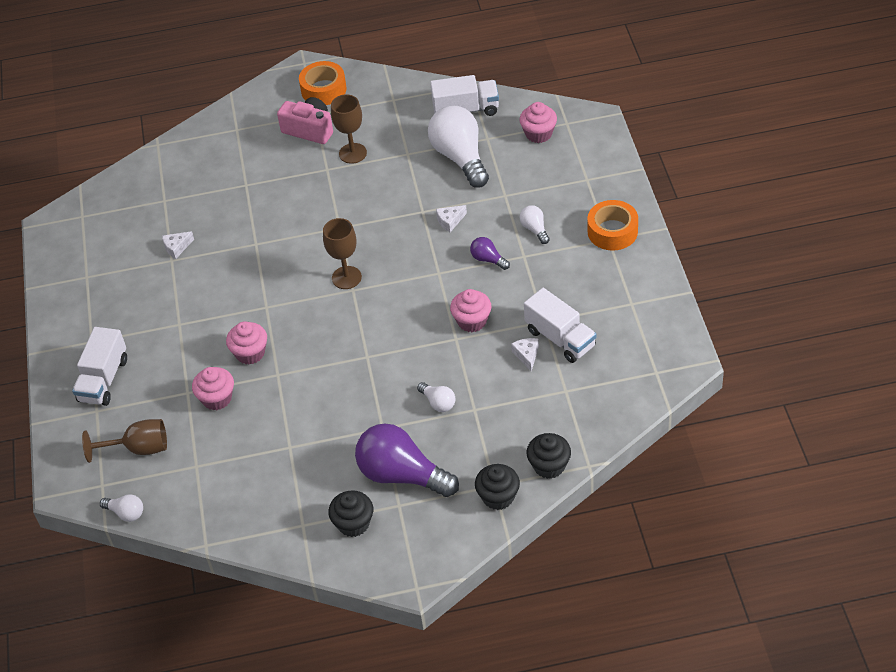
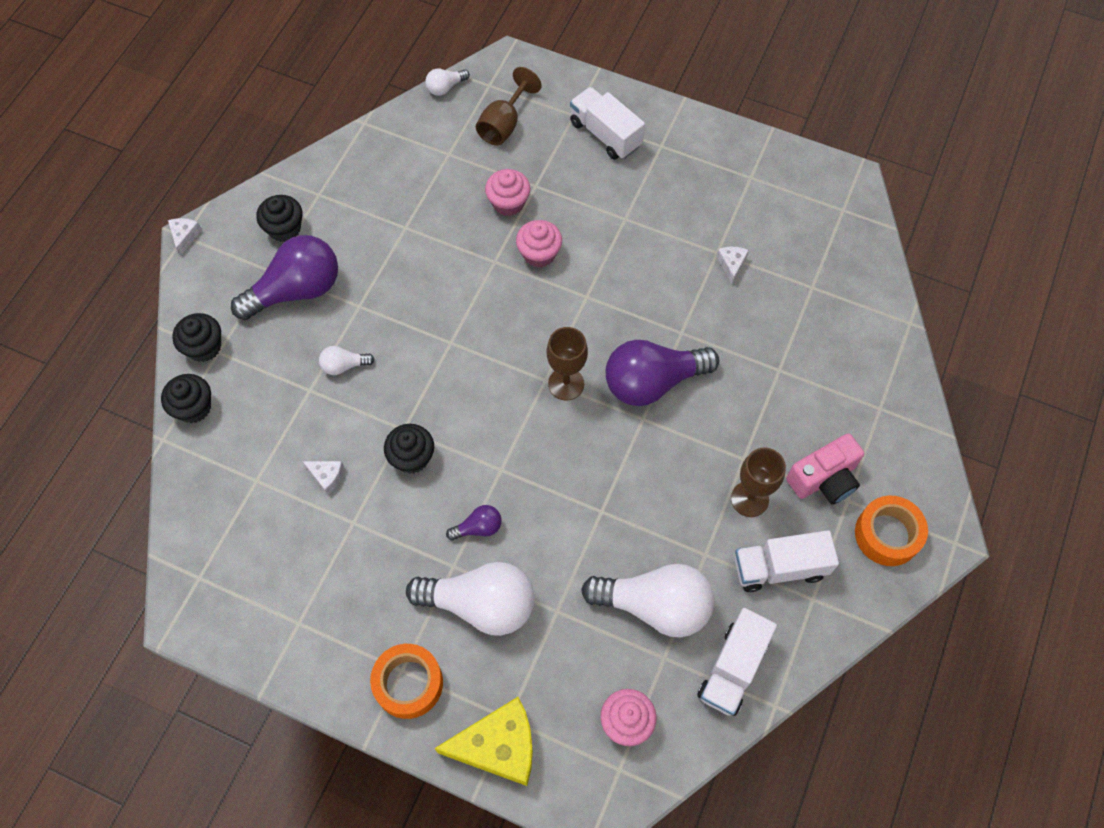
camera: 120 degrees right, 15 degrees up
(307, 237) = (652, 382): none -> purple light bulb
(450, 221) = (564, 528): white cheese -> white cheese (185, 236)
(472, 321) = (412, 457): pink cupcake -> black cupcake
(535, 229) = (480, 604): white light bulb -> white light bulb, size x2.20
(560, 338) = (318, 521): white truck -> white truck (779, 568)
(605, 174) = (498, 746): none -> yellow cheese

